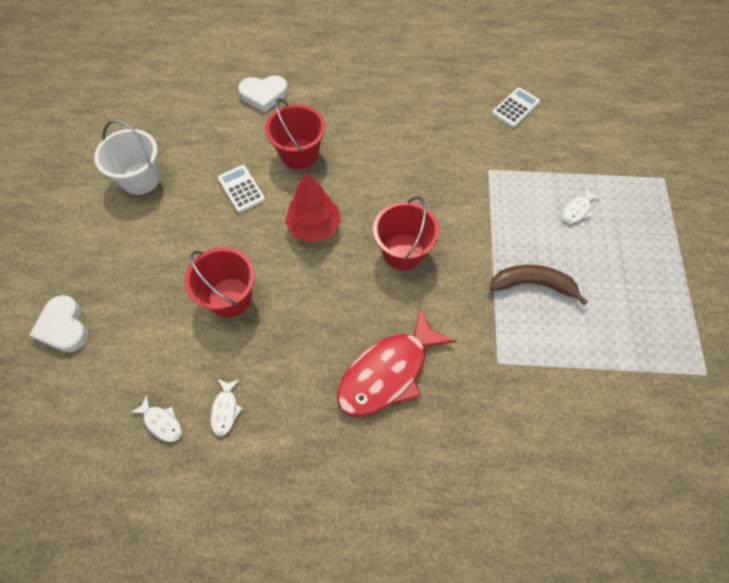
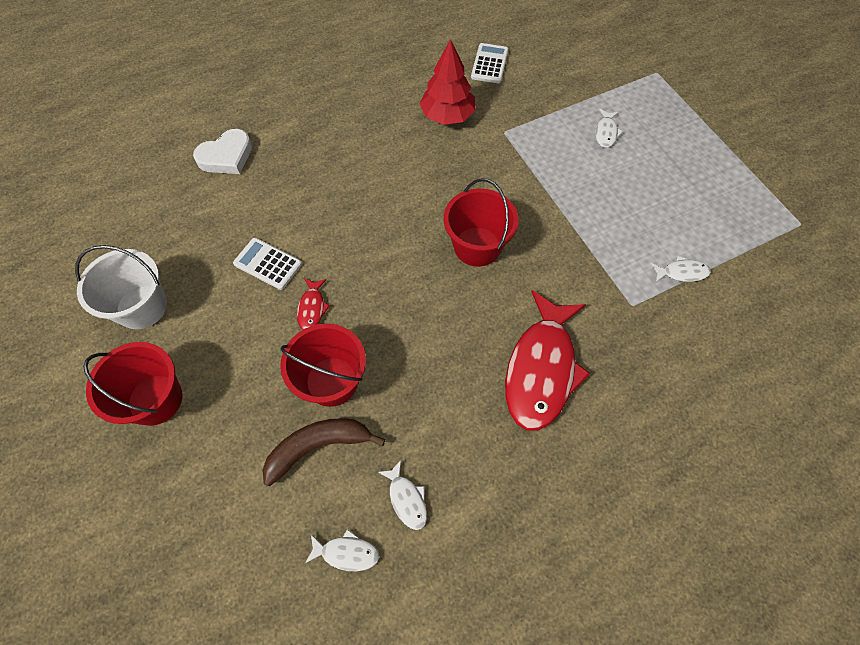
camera: 30 degrees left, 0 degrees up
(64, 327) = (159, 516): white heart -> none
(251, 237) = (312, 308): none -> red fish
(299, 154) = (306, 199): red bucket -> red bucket (155, 399)
(314, 227) = (372, 265): red tree -> red tree (447, 116)
(533, 284) = (614, 218): brown banana -> brown banana (318, 447)
(561, 358) = (682, 272): none -> white fish

